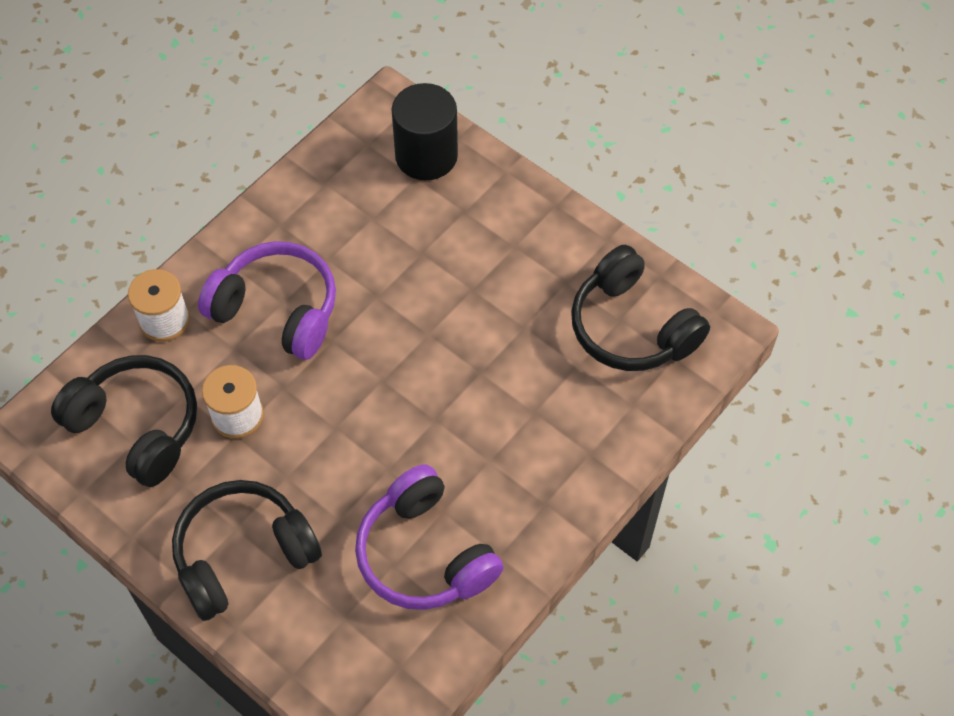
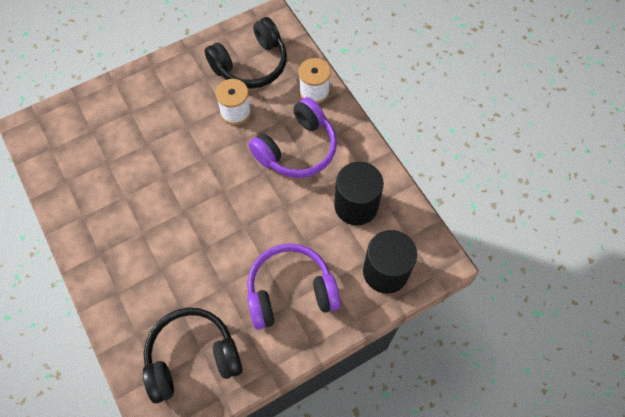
camera: 110 degrees right, 5 degrees up
(243, 555) = (151, 94): black headphones -> none
(343, 212) = (356, 205): none -> black cylinder
(425, 554) = (104, 179): purple headphones -> purple headphones (290, 291)

